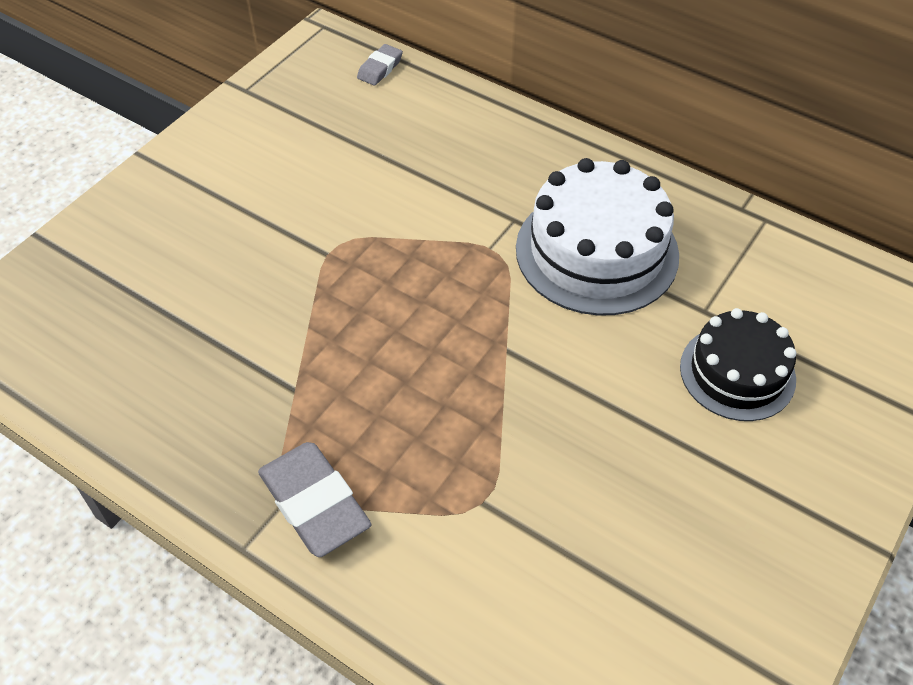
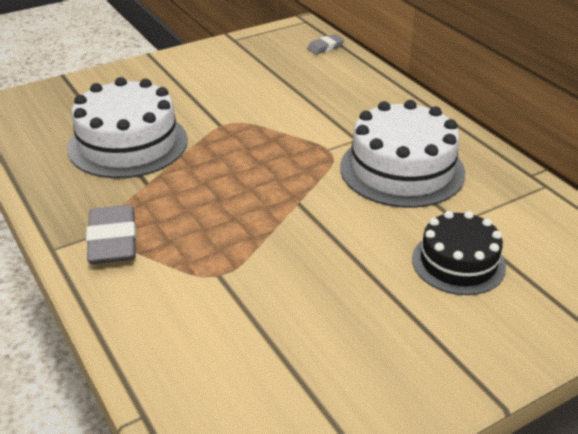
camera: 25 degrees right, 15 degrees down
(222, 331) = (128, 144): none -> white cake

